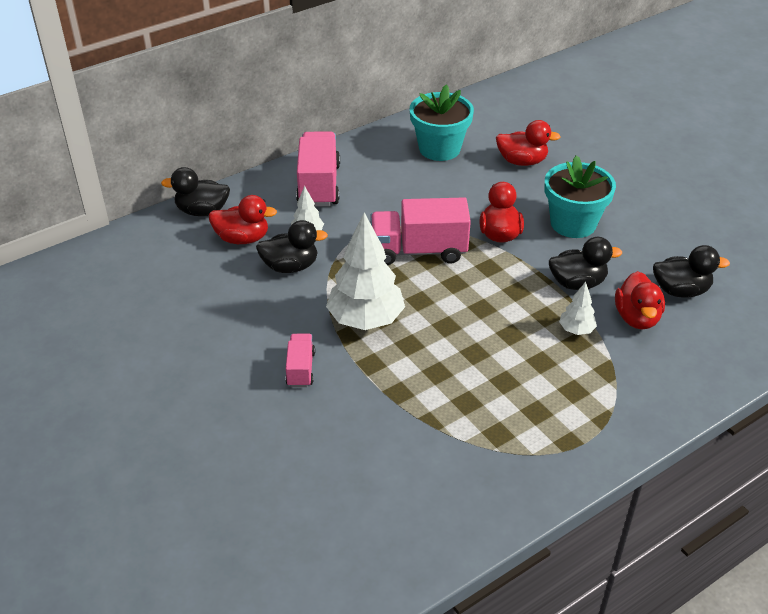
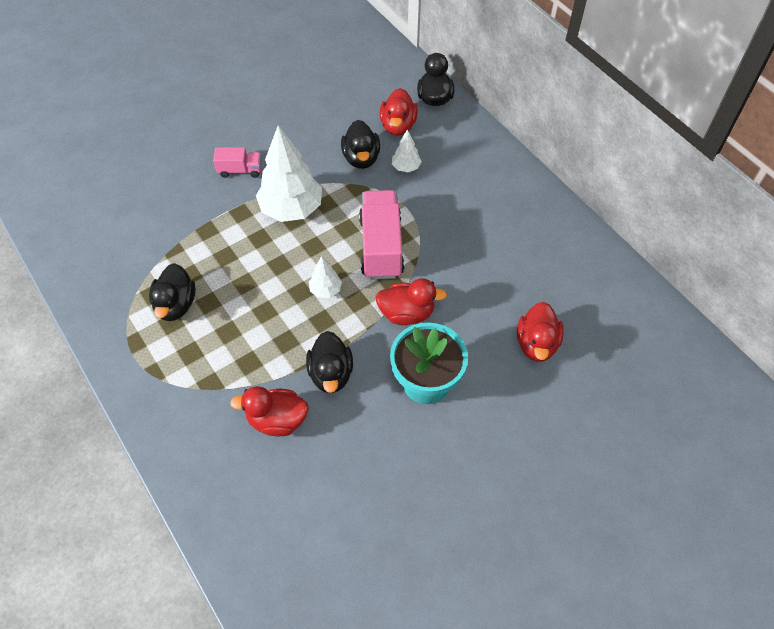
camera: 90 degrees right, 15 degrees up
(319, 185) = (478, 172): pink truck -> none
(439, 149) = (551, 268): turquoise flower pot -> none
(576, 330) = (265, 364): white tree -> white tree (325, 290)
(680, 290) = (315, 470): black duck -> black duck (176, 305)

